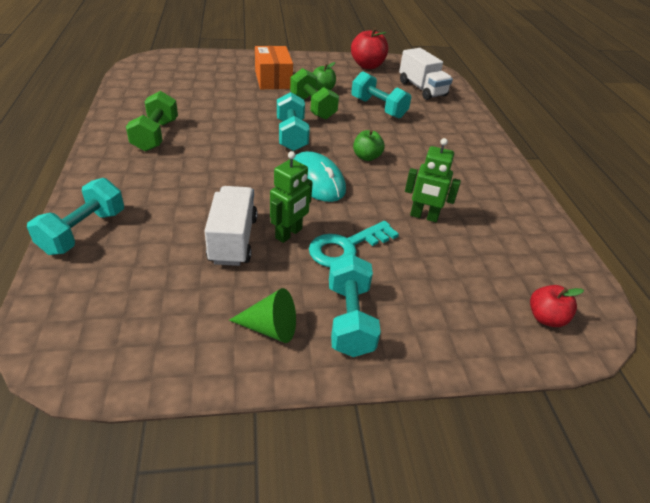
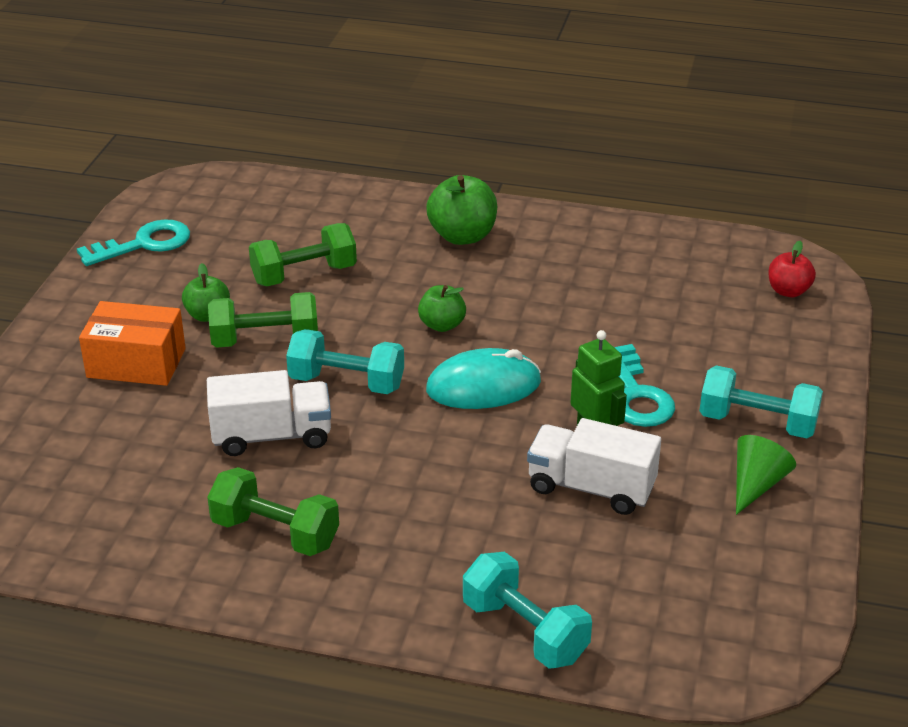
camera: 65 degrees left, 5 degrees down
(367, 66) = (144, 244): red apple -> turquoise key
(378, 108) = (304, 275): turquoise dumbbell -> green dumbbell
(422, 89) = (264, 213): white truck -> white truck (272, 436)
(424, 216) = (597, 316): green robot -> none
(463, 150) = (462, 236): none -> green apple

